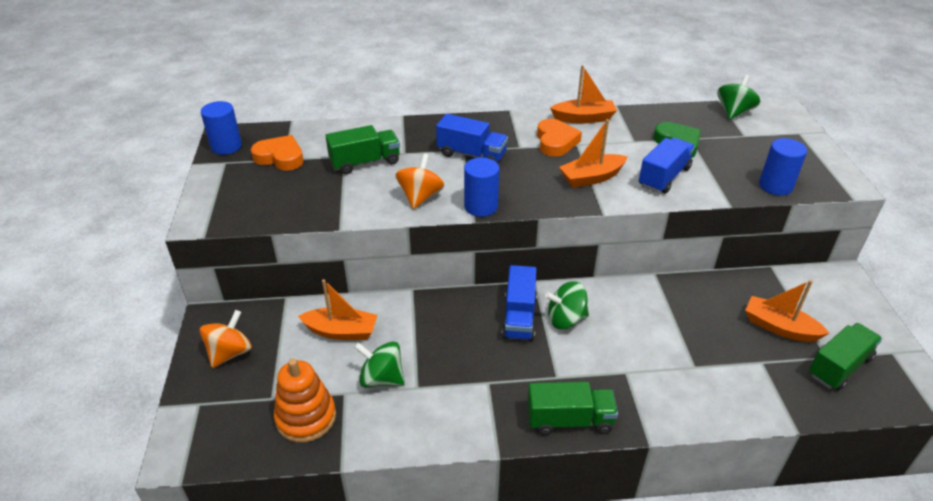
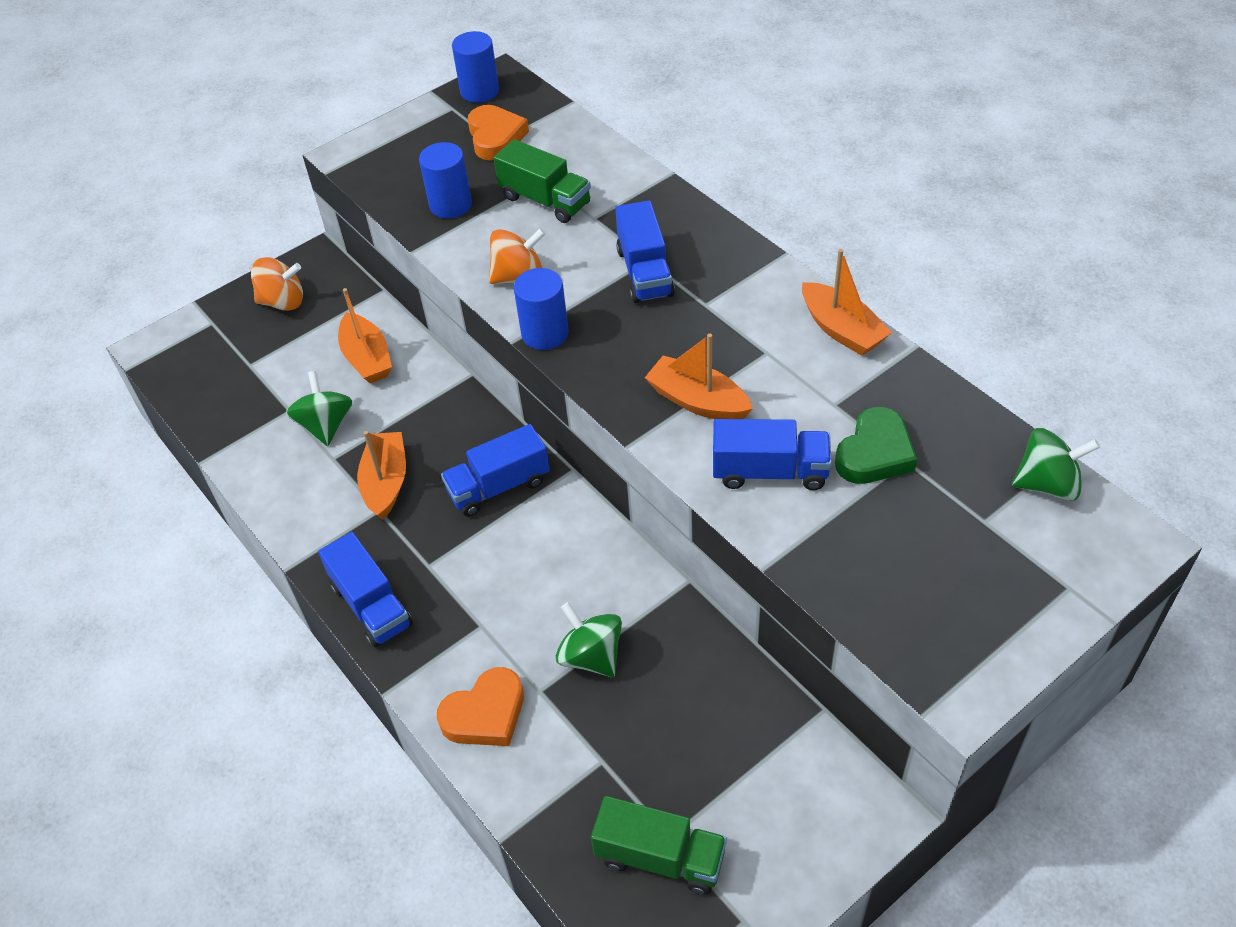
camera: 60 degrees right, 10 degrees up
(306, 417) = (242, 402): orange stacking toy -> none
(555, 142) = (751, 330): orange heart -> orange heart (485, 714)
(565, 319) = (528, 530): green spinning top -> green spinning top (591, 656)
(569, 420) = (371, 605): green truck -> blue truck
(775, 186) = (867, 604): blue cylinder -> blue cylinder (450, 205)
(779, 327) = (689, 761): orange boat -> orange boat (386, 482)

